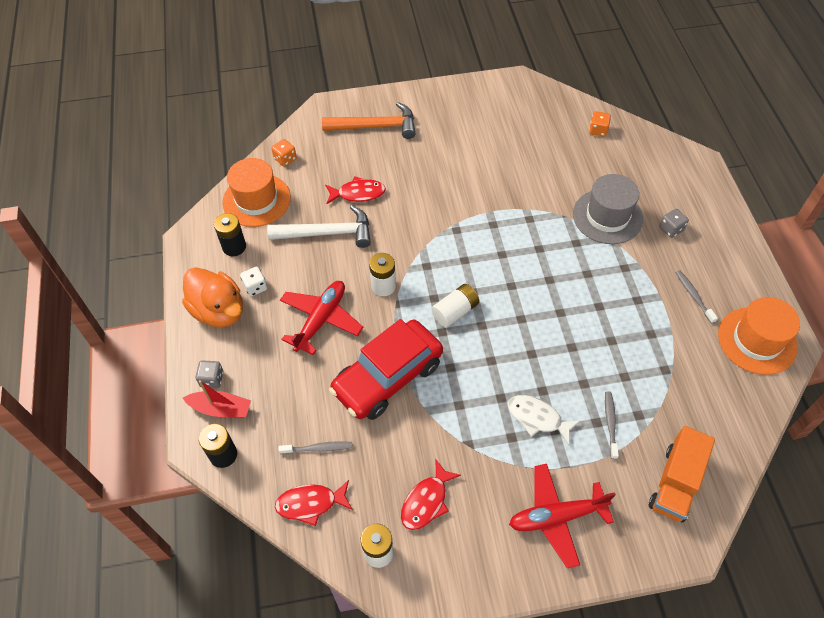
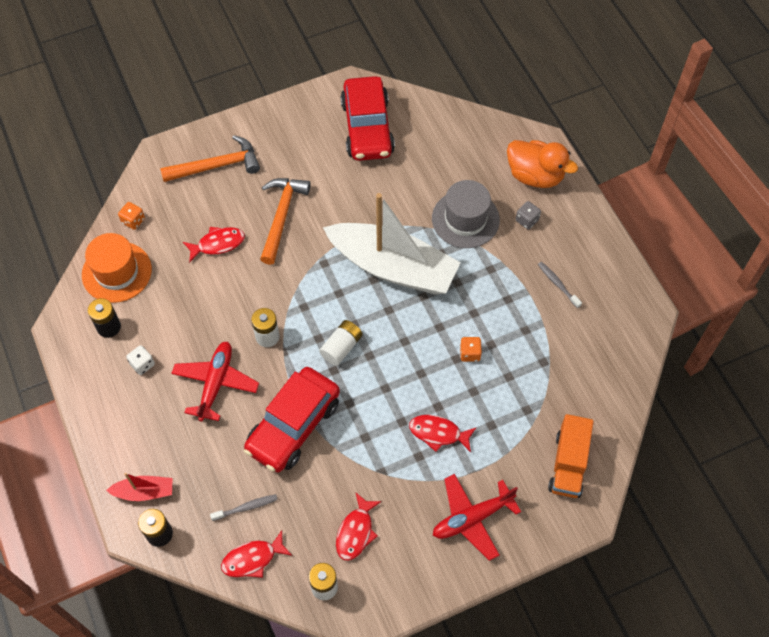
camera: 15 degrees left, 5 degrees up
(212, 379) = (127, 465): grey dice -> none
(219, 311) = (113, 396): orange duck -> orange duck (535, 175)
(327, 233) = (198, 293): white hammer -> none
(425, 180) = (281, 216): none -> orange hammer
(524, 247) = (393, 267): none -> white boat
(526, 119) = (367, 128): none -> red car
(537, 418) = (438, 433): white fish -> red fish
(598, 130) = (440, 127): orange dice -> orange dice (470, 353)
(610, 423) = (503, 423): grey toothbrush -> none
(757, 340) = (620, 316): orange hat -> none

